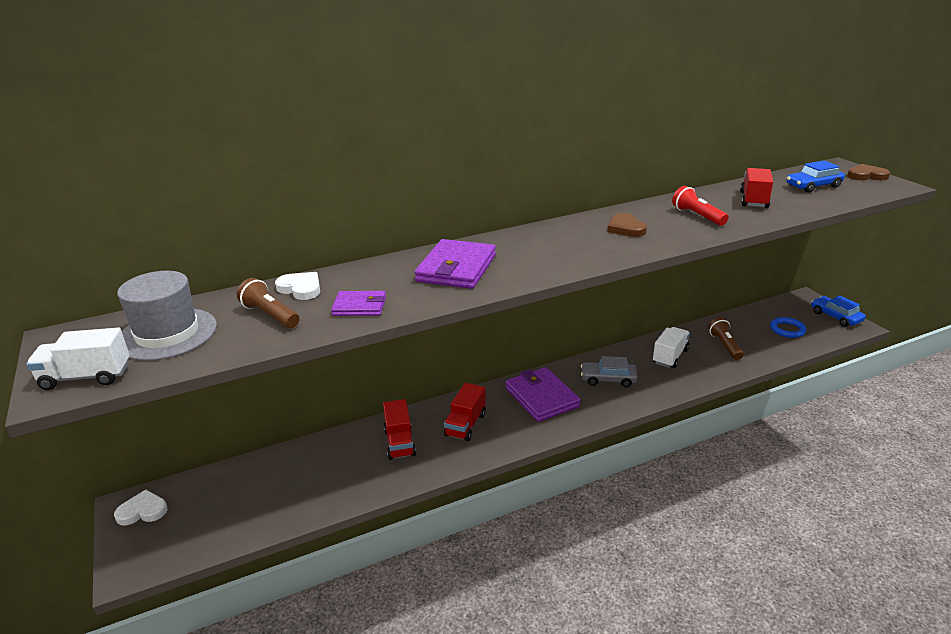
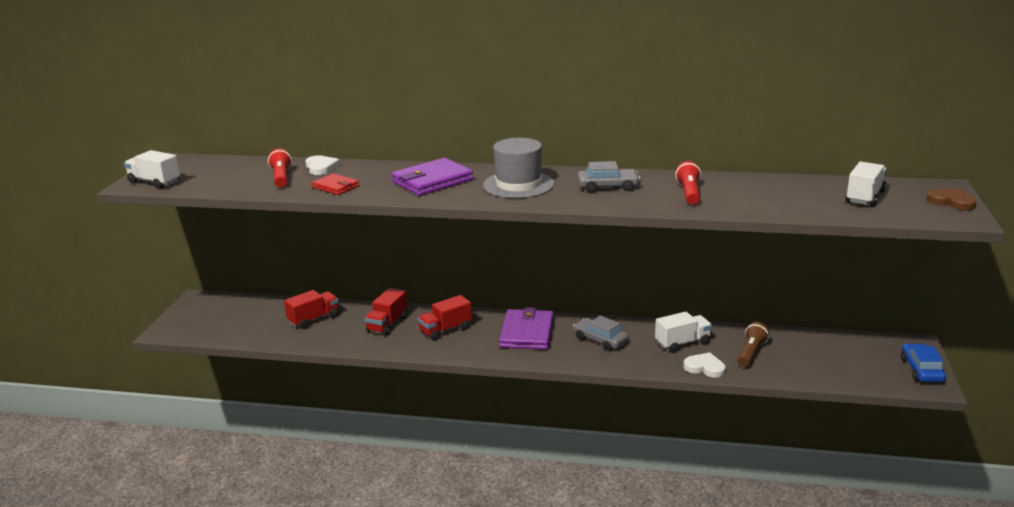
camera: 35 degrees right, 5 degrees down
(142, 511) = (202, 305): white heart -> white heart (705, 367)
(167, 334) = (218, 172): grey hat -> grey hat (518, 185)
(270, 315) = (281, 178): brown flashlight -> red flashlight
(359, 306) = (336, 187): purple wallet -> red wallet
(625, 228) = (608, 187): brown heart -> grey car
(754, 200) = (772, 194): red truck -> red truck (314, 319)
(787, 329) = (842, 362): blue ring -> none
(813, 186) = (865, 197): blue car -> white truck

